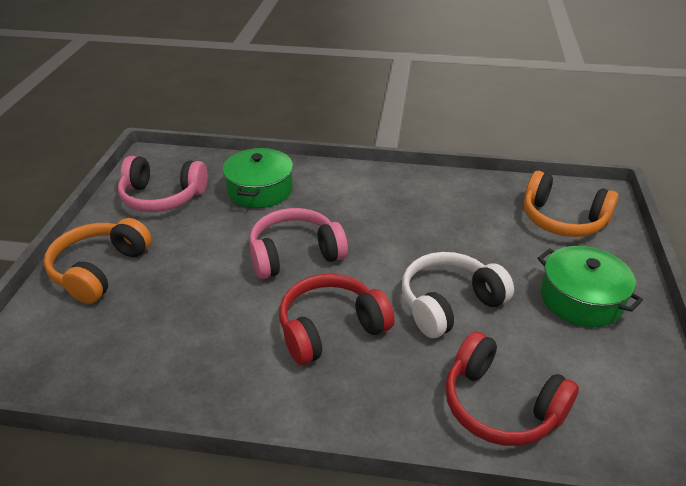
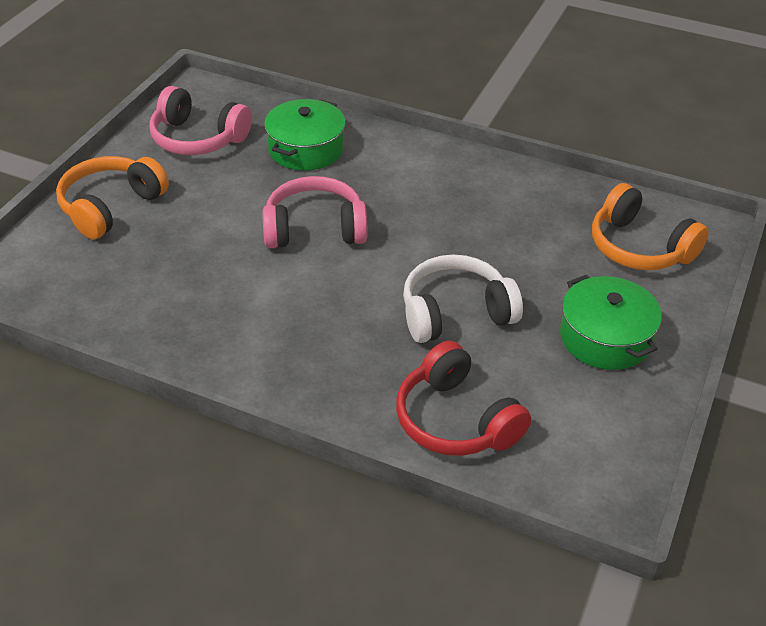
camera: 15 degrees right, 5 degrees up
(330, 328) = (319, 312): red headphones -> none

